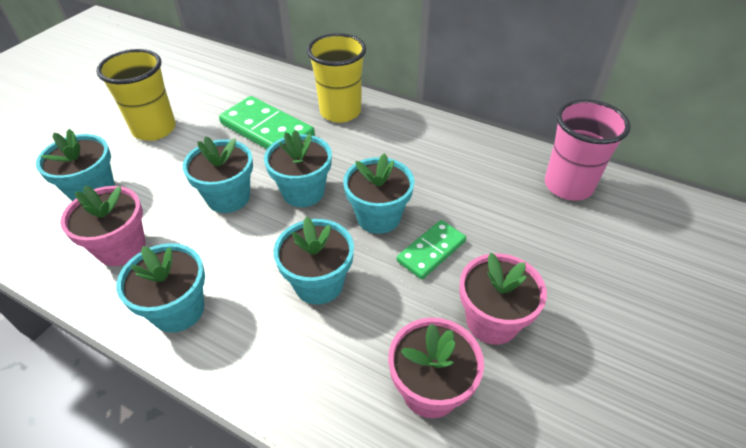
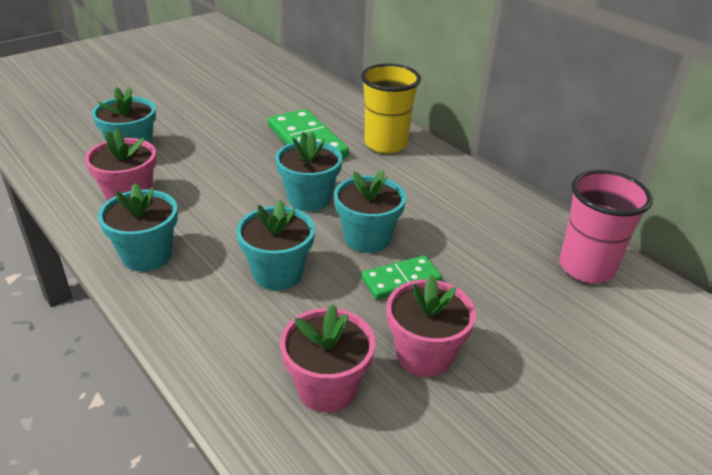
camera: 20 degrees right, 10 degrees down
(154, 129) = (209, 117): yellow cup -> none
(228, 197) = (240, 185): turquoise flower pot -> none

